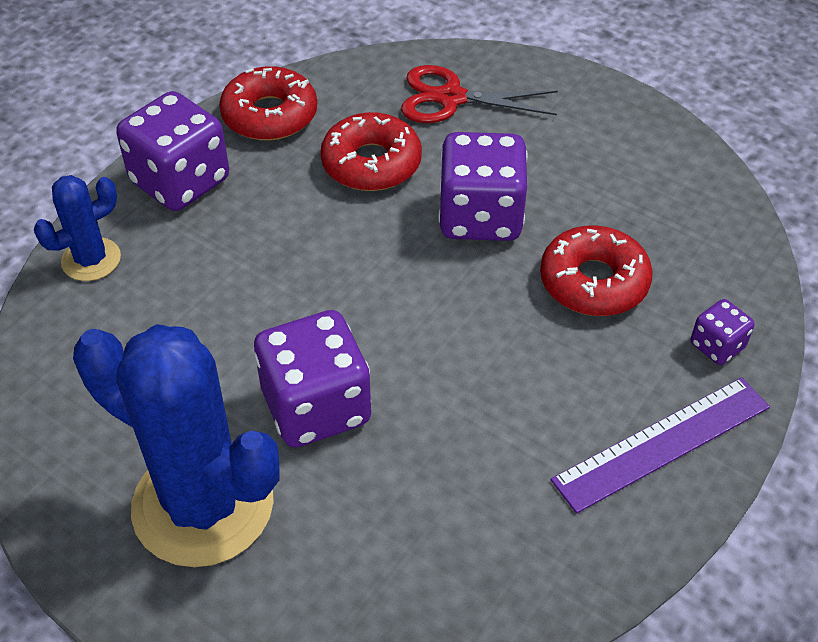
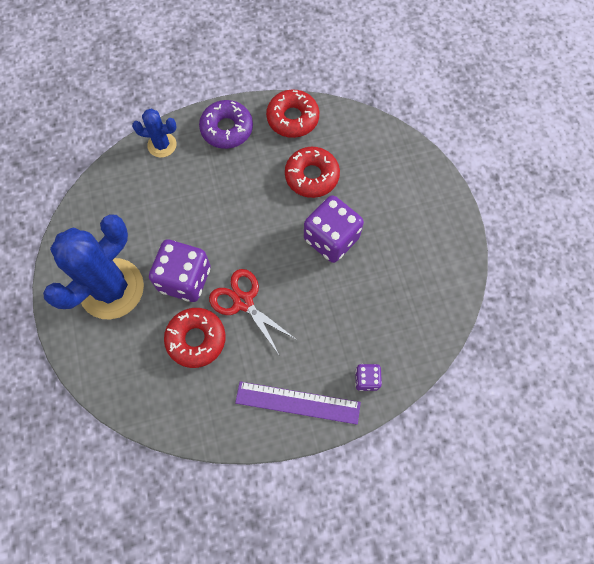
camera: 40 degrees right, 20 degrees up
(180, 181) = (227, 129): purple dice -> purple donut
(203, 505) = (111, 289): blue cactus -> blue cactus turned 60 degrees clockwise
(451, 98) = (380, 164): red scissors -> red scissors (243, 302)
(593, 282) = (346, 308): red donut -> red donut (196, 339)

